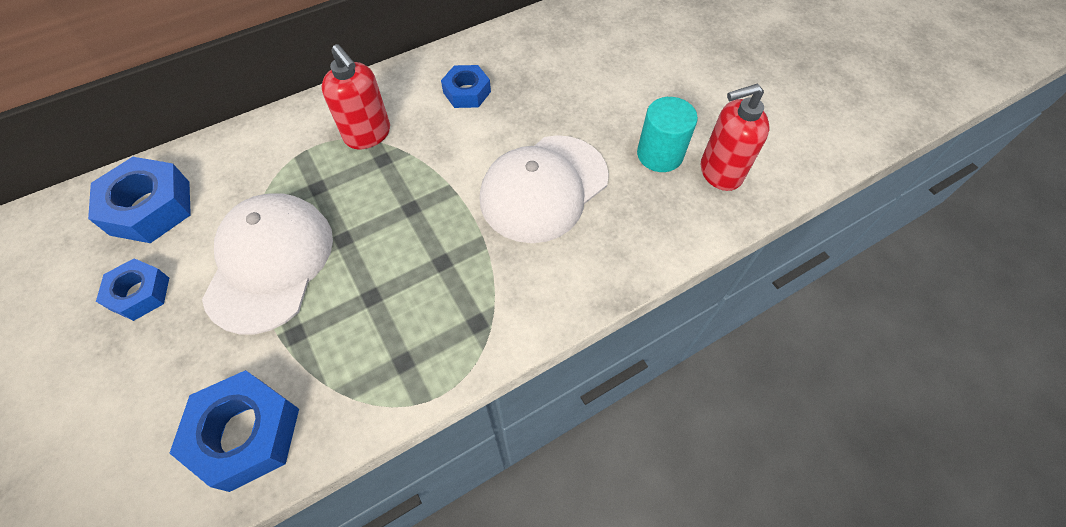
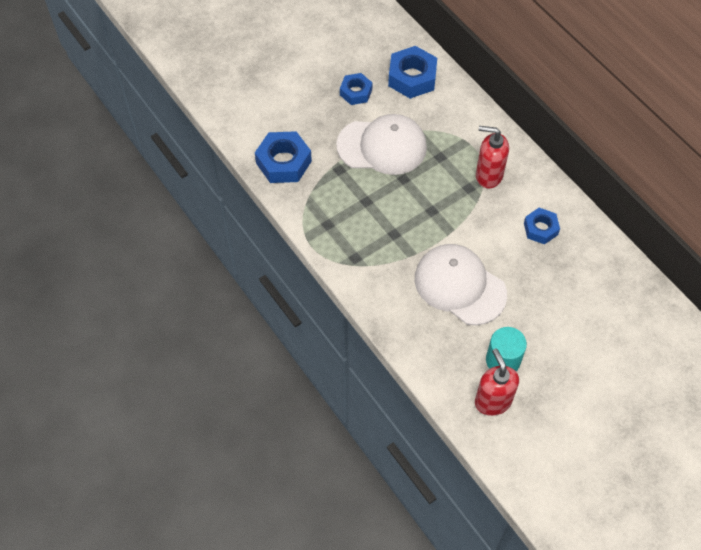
camera: 85 degrees right, 0 degrees up
(368, 135) = (488, 175): red soap dispenser -> red soap dispenser turned 60 degrees clockwise

